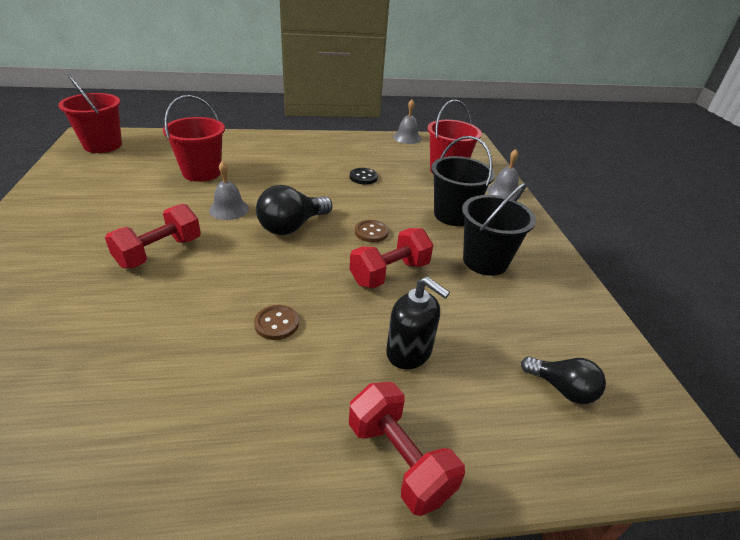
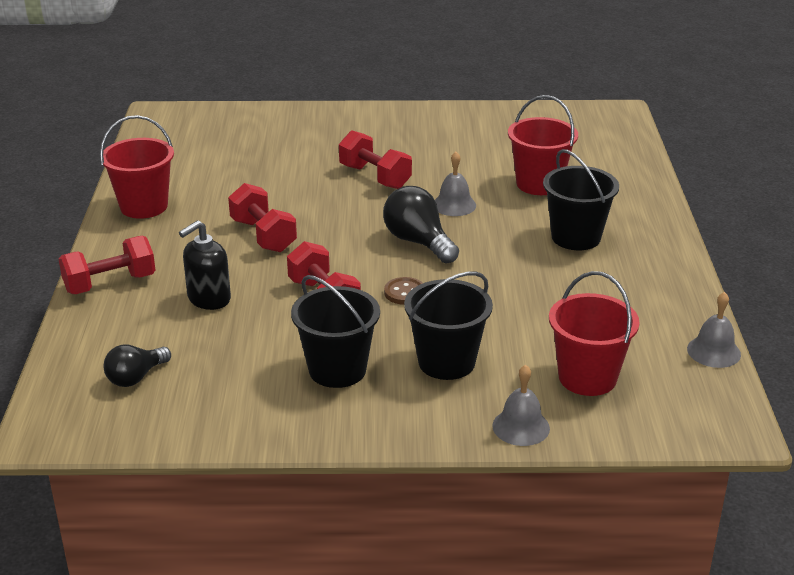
camera: 100 degrees right, 5 degrees down
(103, 145) = (596, 123): red bucket -> red bucket (144, 206)
(276, 323) = (263, 235): brown button -> red dumbbell
(286, 164) = (576, 237): none -> black bucket
(363, 177) = (548, 296): black button -> none

